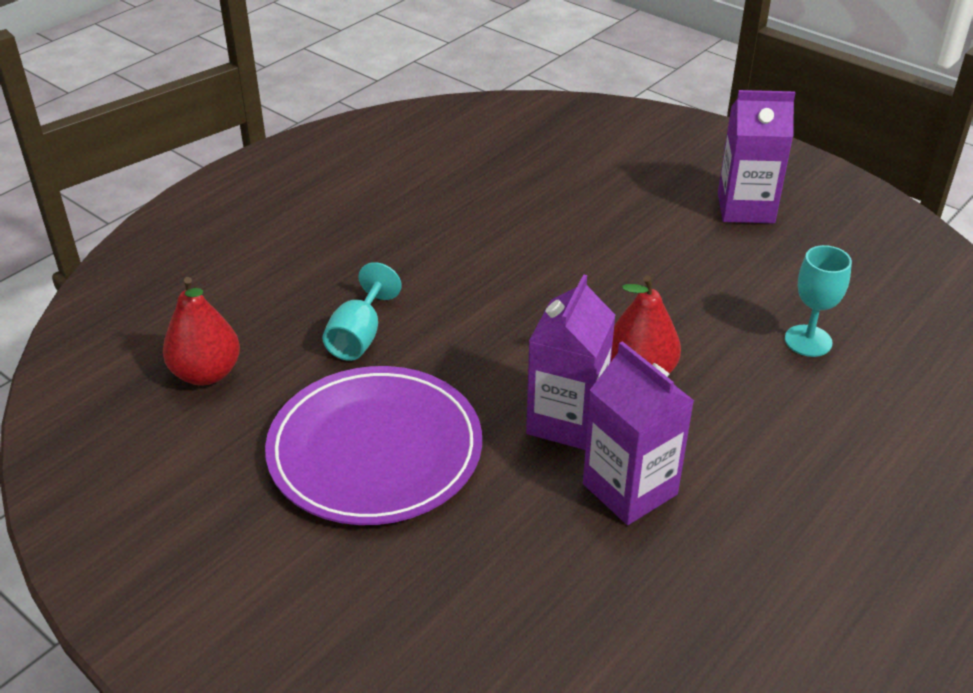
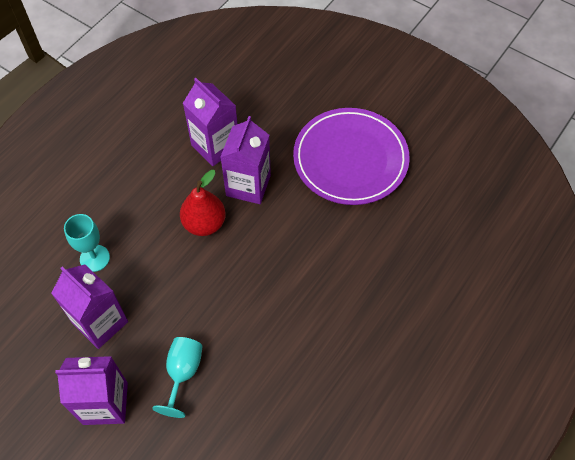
camera: 175 degrees right, 20 degrees up
(206, 373) = (462, 203): red pear -> none
(359, 336) = (380, 239): turquoise goblet -> turquoise goblet (183, 373)
(775, 274) = (100, 322): none -> purple carton

